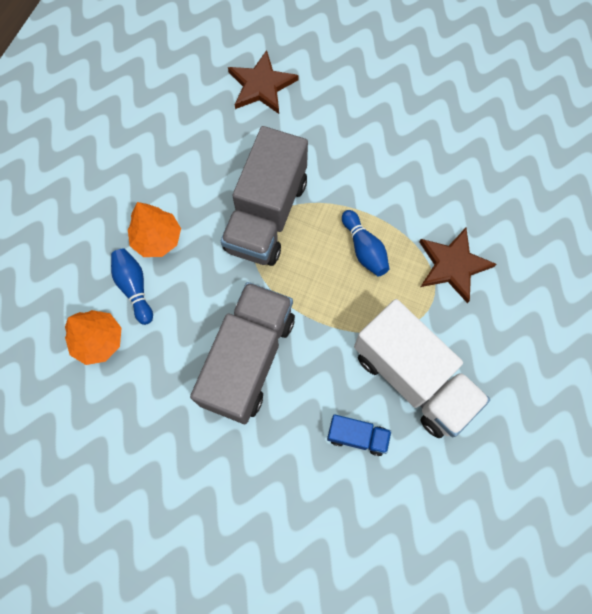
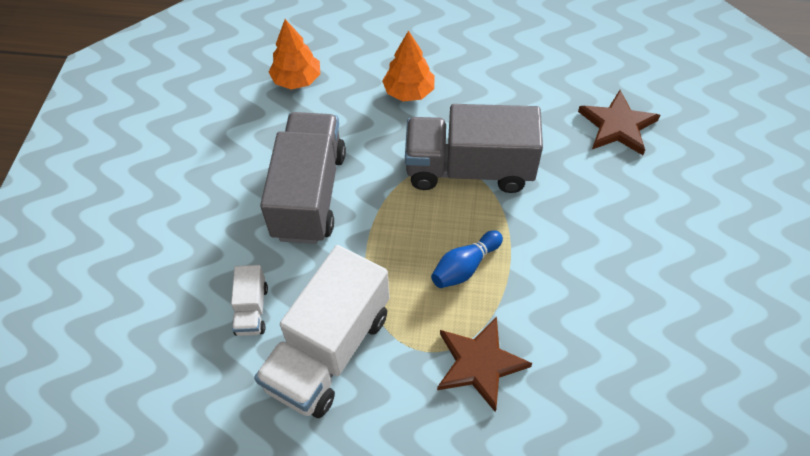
camera: 75 degrees right, 15 degrees down
(134, 288) = (354, 89): blue bowling pin -> none
(248, 359) = (309, 194): grey truck -> grey truck turned 90 degrees counterclockwise
(357, 436) = (252, 309): blue truck -> white truck

